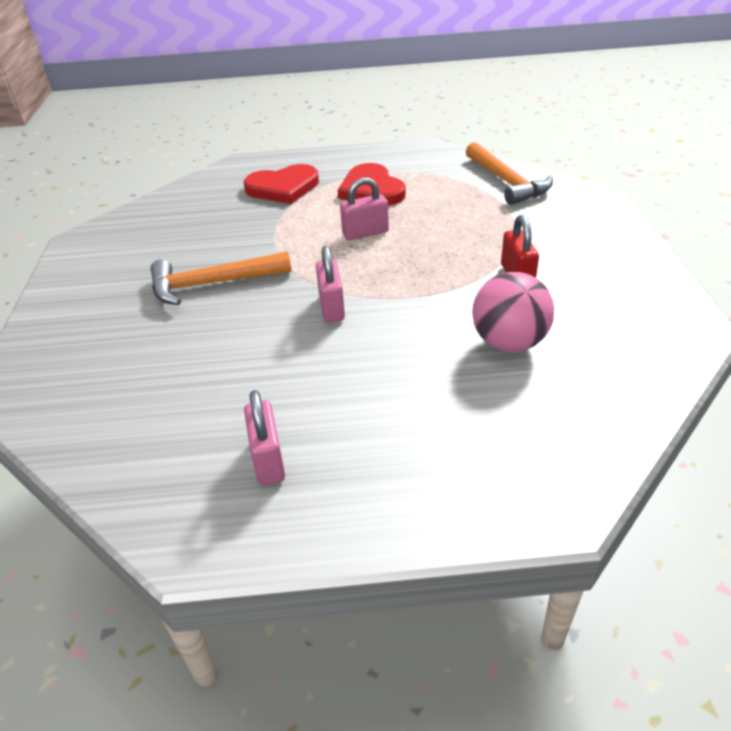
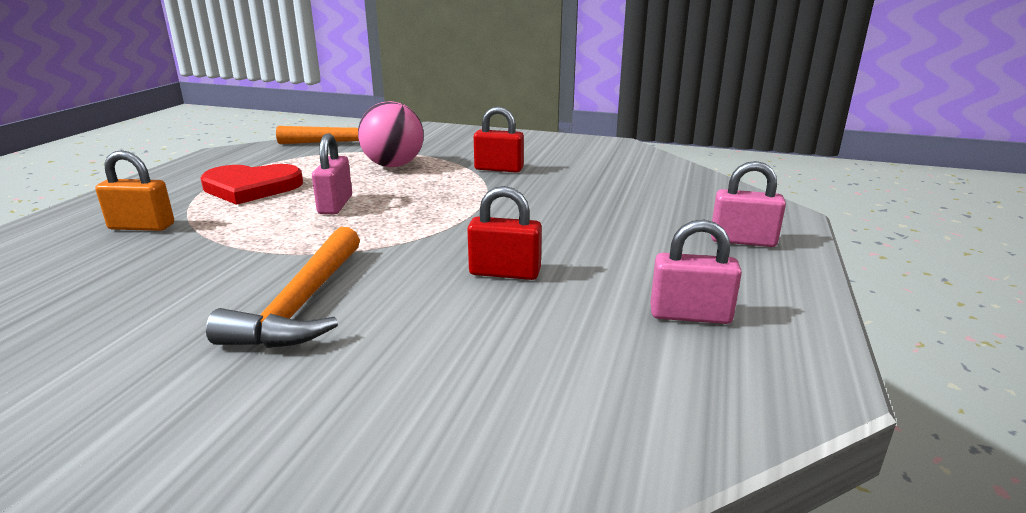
camera: 70 degrees left, 15 degrees down
(283, 187) = (142, 226): red heart -> orange padlock
(294, 347) = (504, 273): none -> red padlock
(331, 307) = (454, 243): pink padlock -> pink padlock (742, 241)
(509, 343) = (587, 189): pink ball -> pink ball (393, 165)

